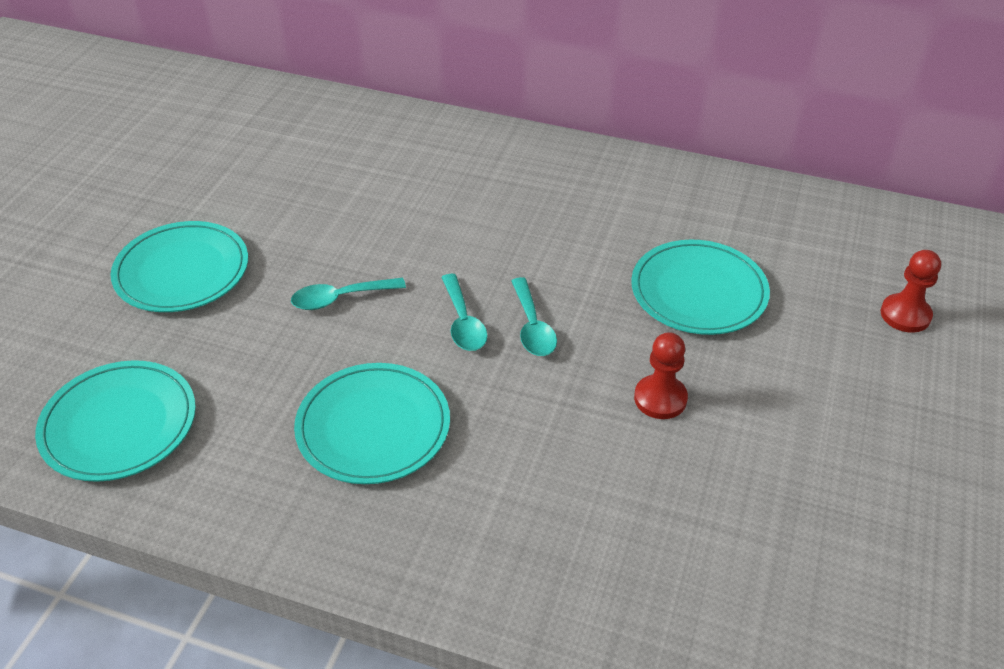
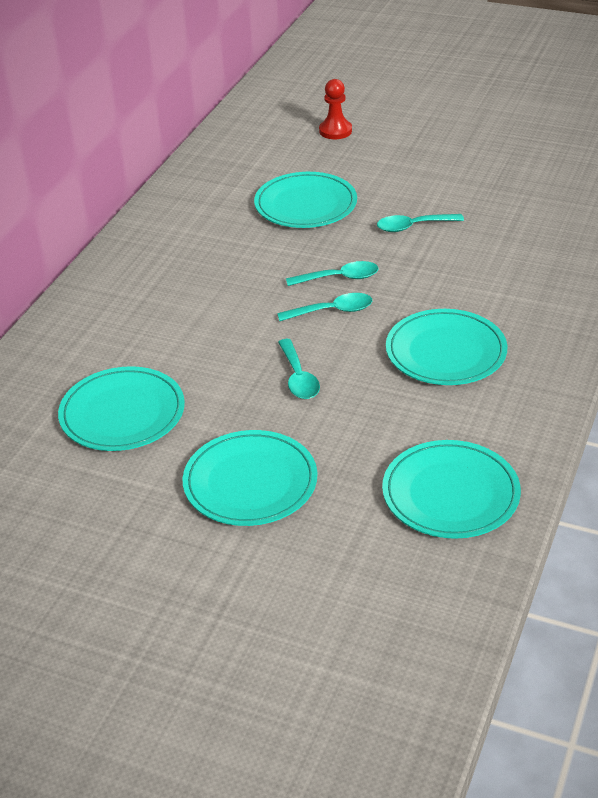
camera: 85 degrees left, 5 degrees down
(303, 182) = (122, 413): none -> turquoise plate
(660, 398) = (413, 226): red pawn -> turquoise spoon

